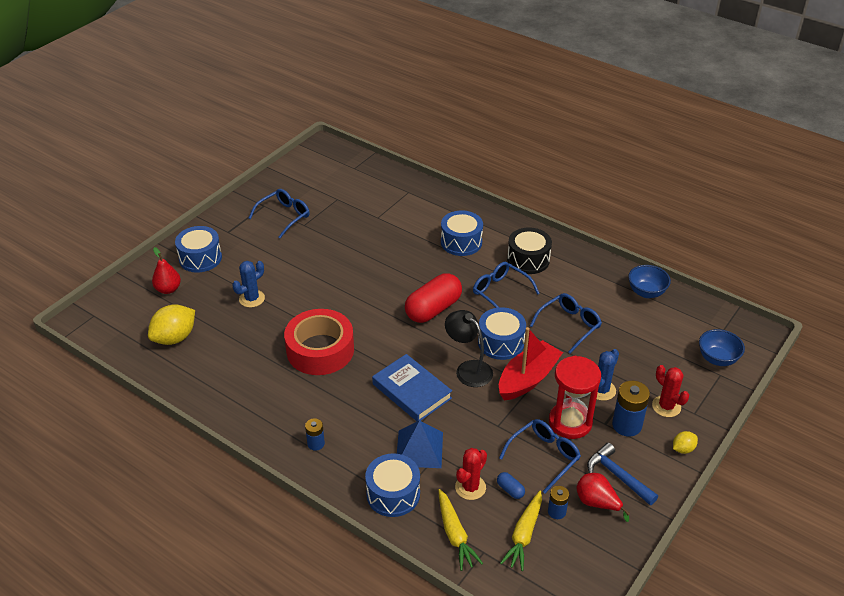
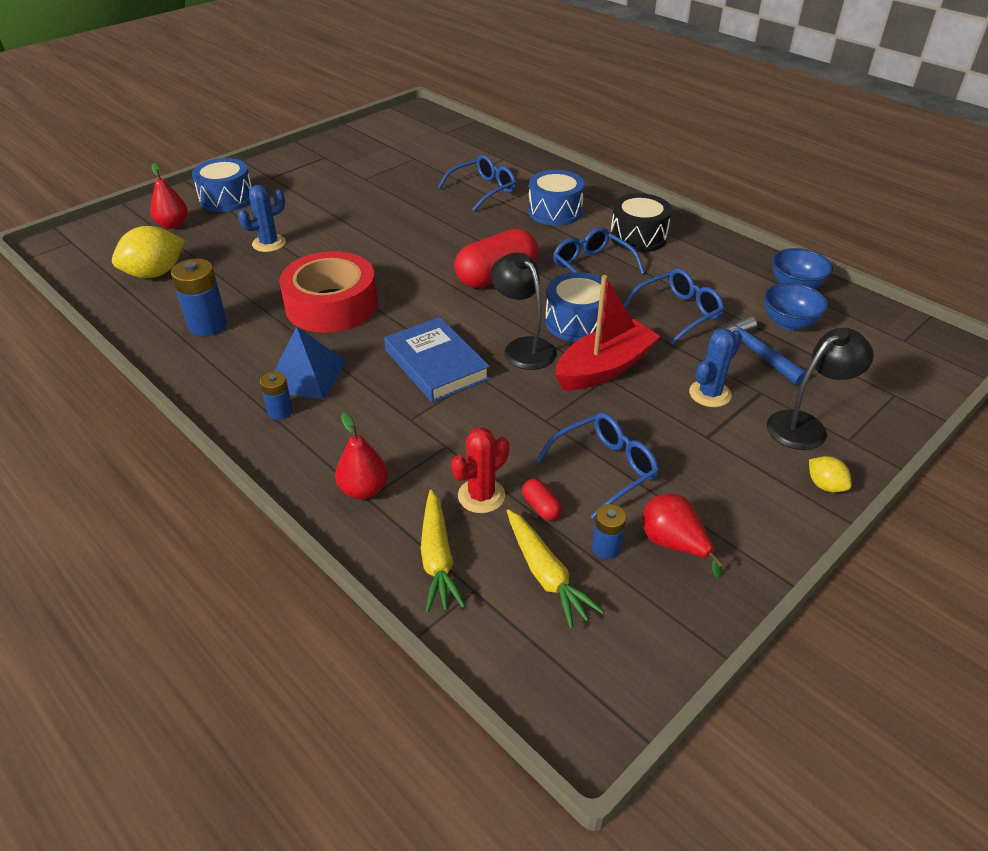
camera: 10 degrees right, 0 degrees up
(284, 216) = (344, 169): blue glasses -> blue glasses (483, 190)
(393, 494) = (364, 489): blue drum -> red pear
(419, 449) = (422, 436): blue pyramid -> blue pyramid (306, 375)
(510, 490) = (541, 507): blue capsule -> red capsule
(524, 534) = (546, 574): yellow carrot -> yellow carrot turned 60 degrees counterclockwise
(570, 422) = (654, 429): red hourglass -> none
(617, 476) = (714, 509): blue hammer -> blue hammer (756, 353)
(627, 425) = (740, 442): blue battery -> blue battery (208, 325)
(666, 406) = (805, 425): red cactus -> black lamp
(683, 449) = (825, 485): yellow lemon -> yellow lemon turned 75 degrees clockwise
(717, 359) = (892, 374): blue bowl -> blue bowl (789, 323)

